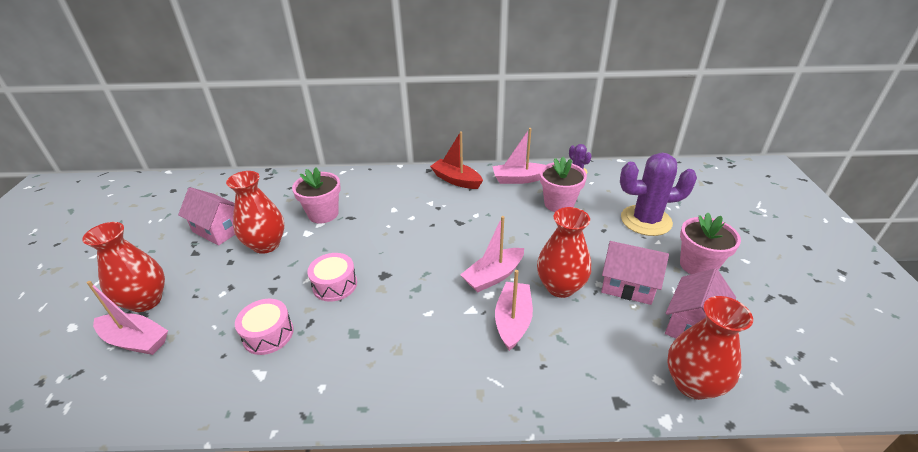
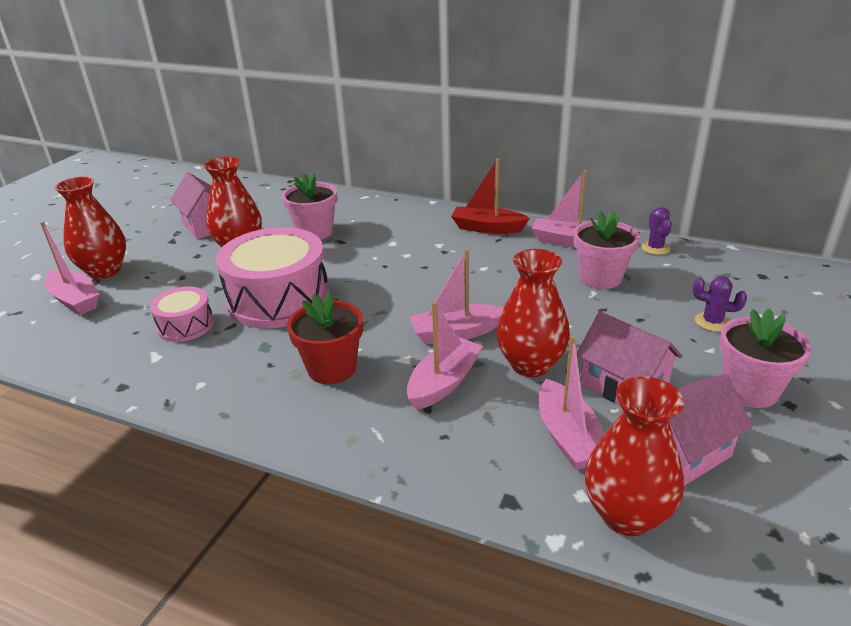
camera: 25 degrees right, 5 degrees down
(335, 285) = (278, 299): pink drum -> pink drum, size x1.95
(422, 336) = (332, 368): none -> red flower pot
(456, 180) = (487, 228): red boat -> red boat turned 45 degrees counterclockwise
(621, 337) = (568, 437): none -> pink boat
(646, 220) = (712, 322): purple cactus -> purple cactus, size x0.47

